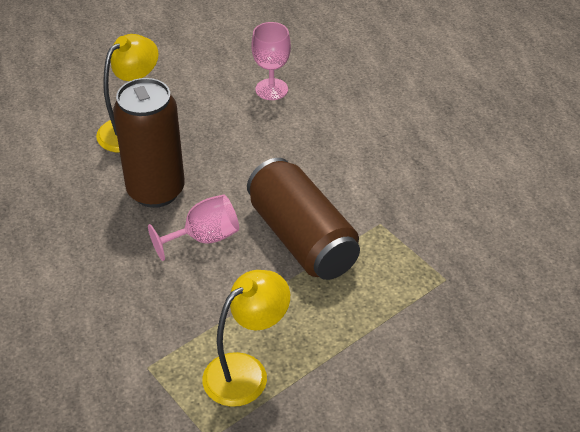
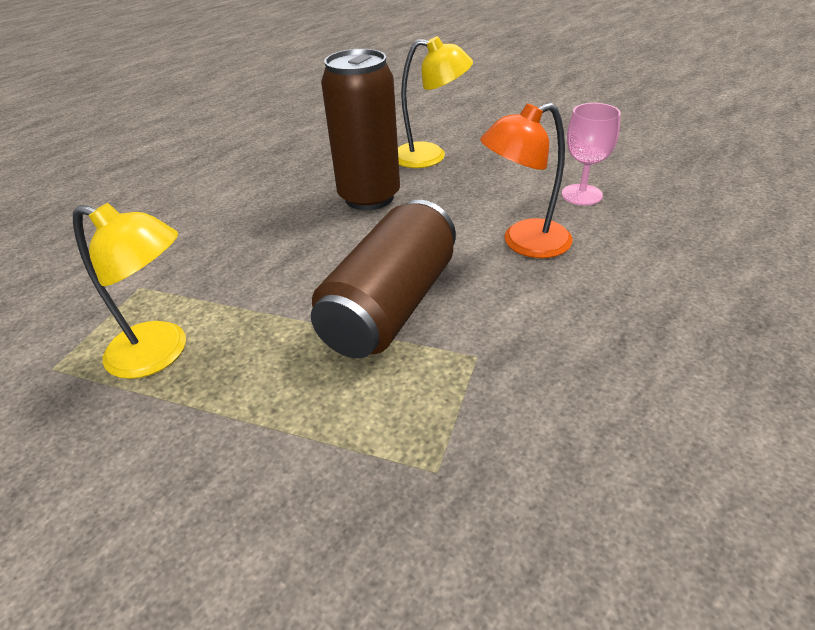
camera: 60 degrees right, 5 degrees down
(204, 238) = (333, 246): pink goblet -> none
(297, 146) = (524, 243): none -> orange lamp

